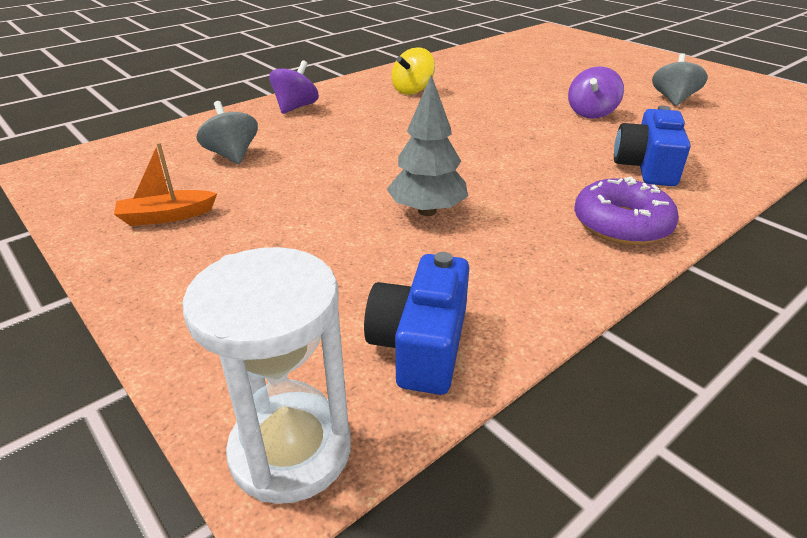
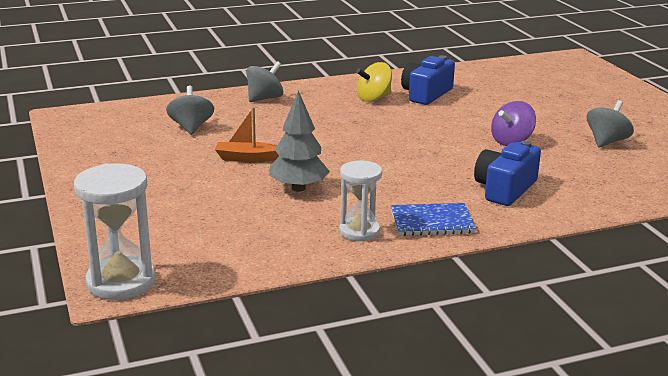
camera: 20 degrees right, 10 degrees down
(167, 216) = (123, 160): orange boat -> orange boat (247, 158)
(296, 107) = (264, 98): purple spinning top -> grey spinning top
(421, 345) = (226, 256): blue camera -> blue camera (426, 94)
(556, 258) = (359, 231): none -> white hourglass
(621, 224) = (432, 222): purple donut -> blue notebook

